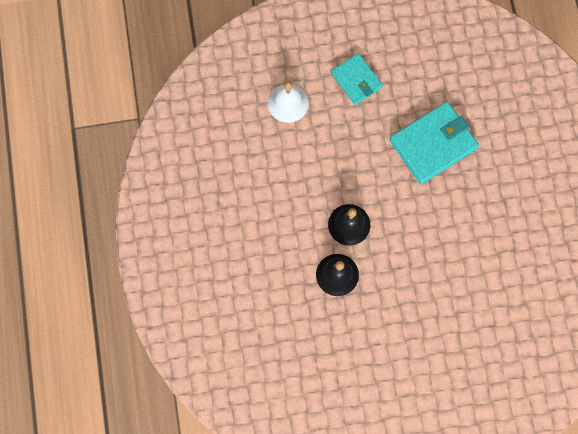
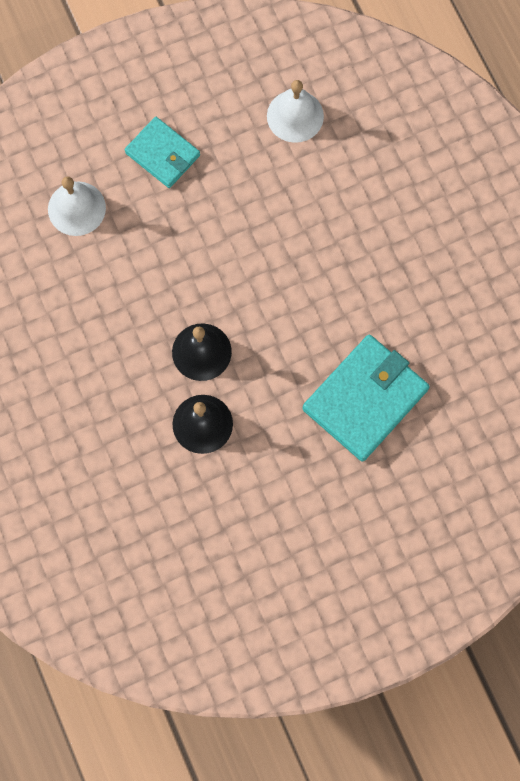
camera: 15 degrees left, 0 degrees up
(433, 144) = (288, 214): turquoise wallet -> turquoise wallet (365, 399)
(455, 76) = (295, 116): none -> white bell

